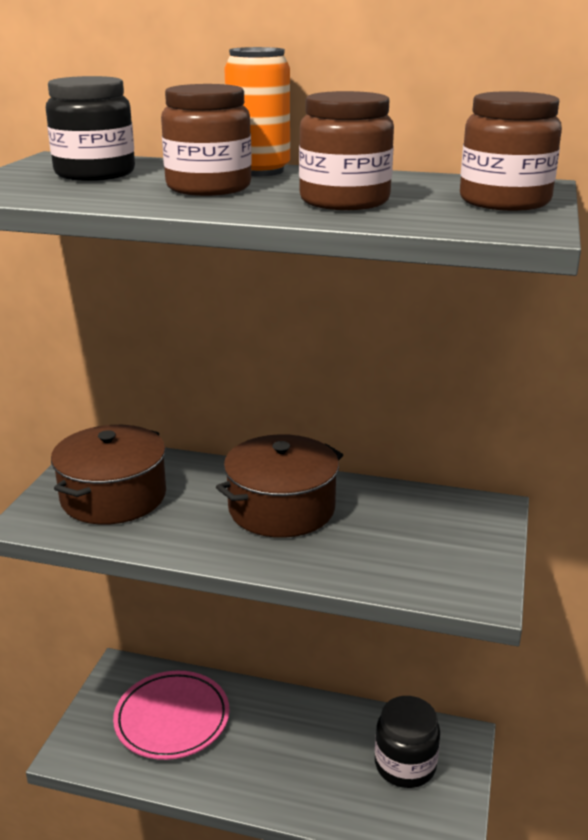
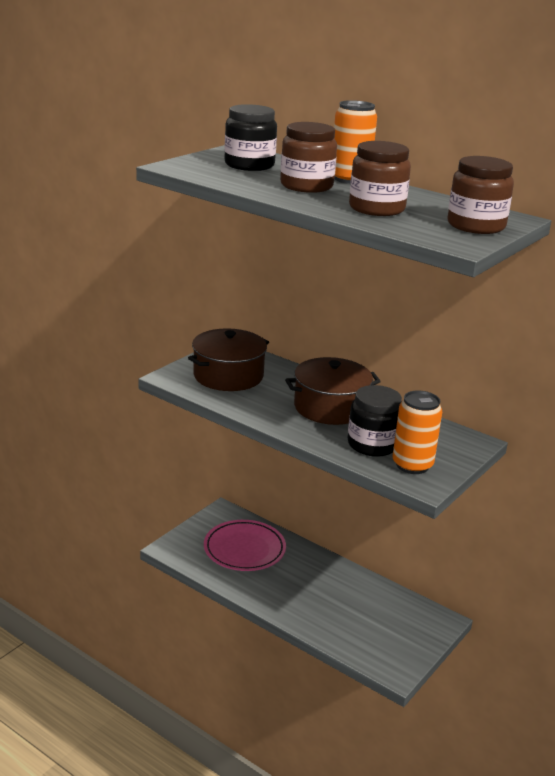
camera: 20 degrees right, 0 degrees up
(405, 765) = (390, 622): black jar -> black jar (372, 444)
(445, 569) = (412, 465): none -> orange can

